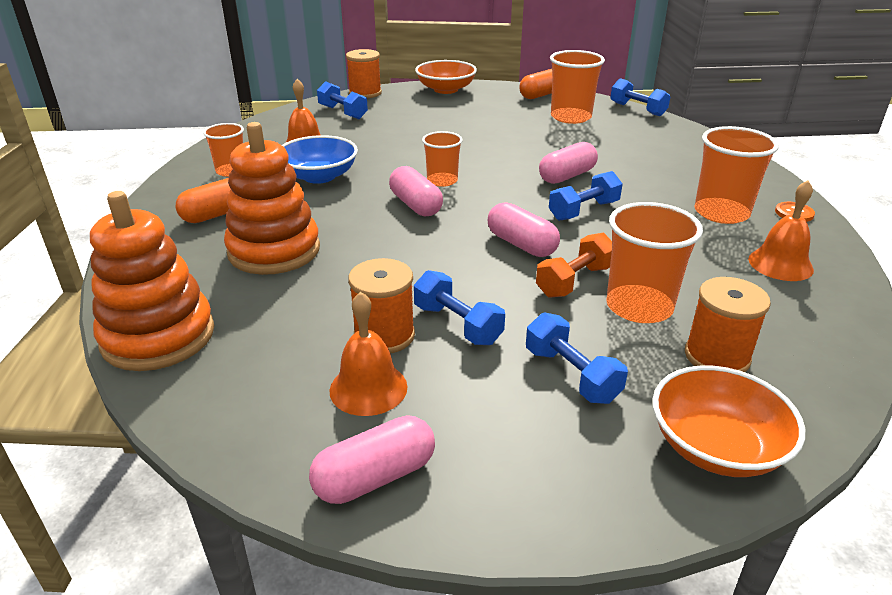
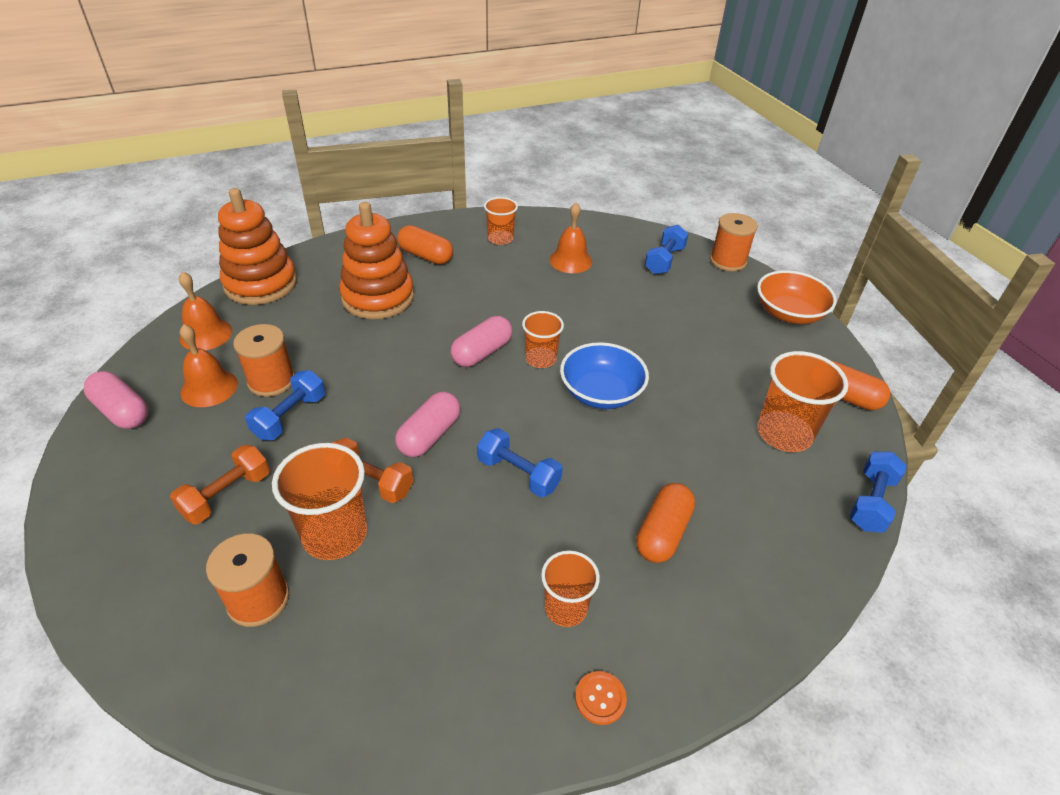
camera: 70 degrees right, 10 degrees up
(319, 176) = (513, 284): blue bowl -> blue bowl (601, 392)
(567, 176) = (599, 450): pink capsule -> none
(571, 375) = (227, 495): blue dumbbell -> orange dumbbell
(655, 170) = (662, 533): none -> orange capsule
(716, 446) = (135, 597): orange bowl -> none
(721, 213) = (565, 608): orange cup -> orange cup, size x0.62
(780, 264) = (450, 669): orange bell -> orange bell (206, 334)

